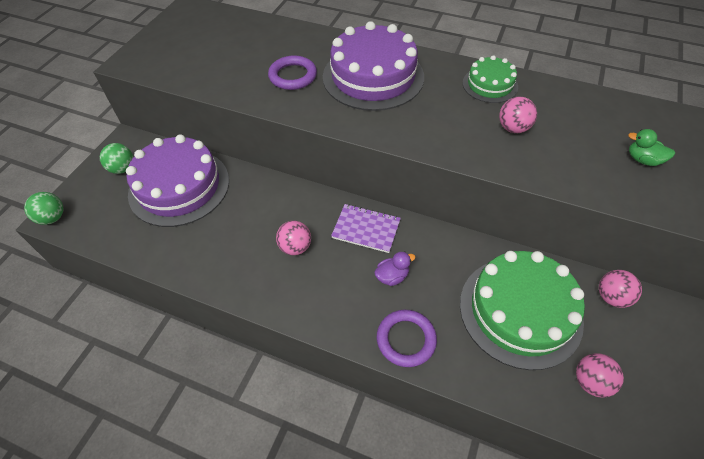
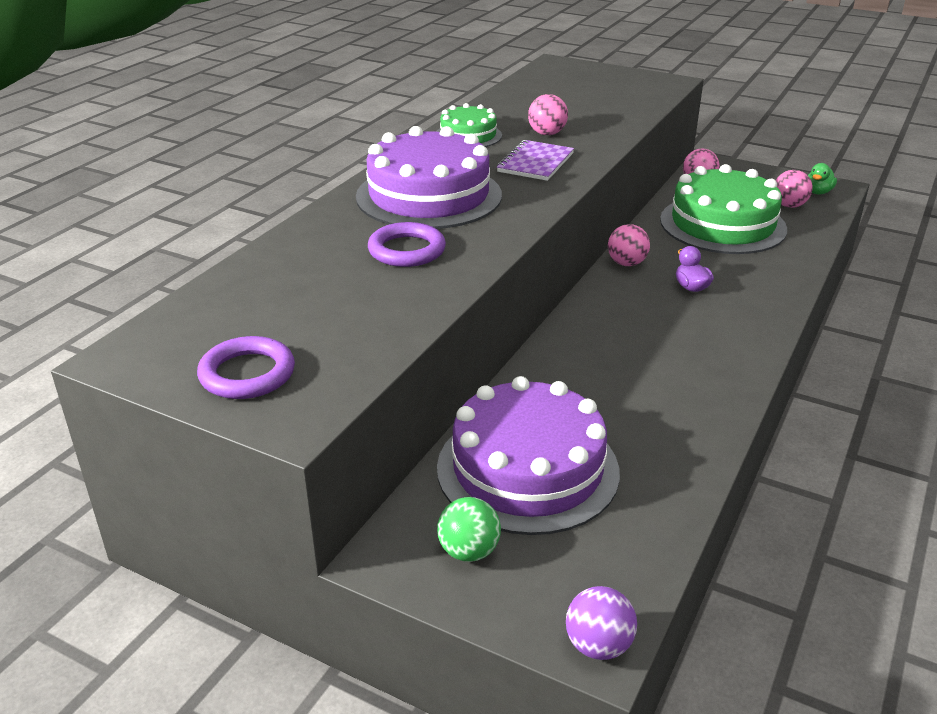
camera: 85 degrees left, 20 degrees down
(52, 218) = (598, 645): green ball -> purple ball
(295, 247) = (653, 352): pink ball -> pink ball (626, 263)
(366, 229) = (620, 299): purple notebook -> purple notebook (535, 163)
(406, 339) = (772, 286): purple ring -> purple ring (247, 374)
(643, 160) = (598, 92): green duck -> green duck (818, 192)

